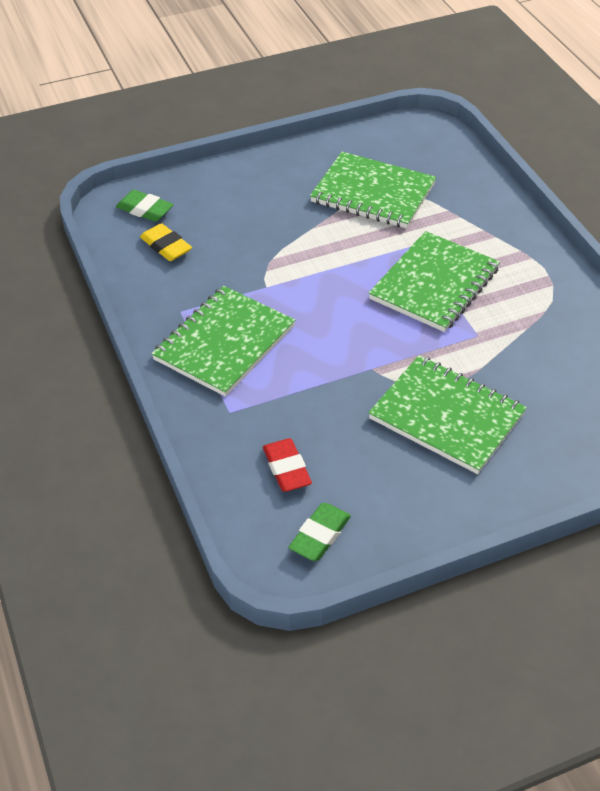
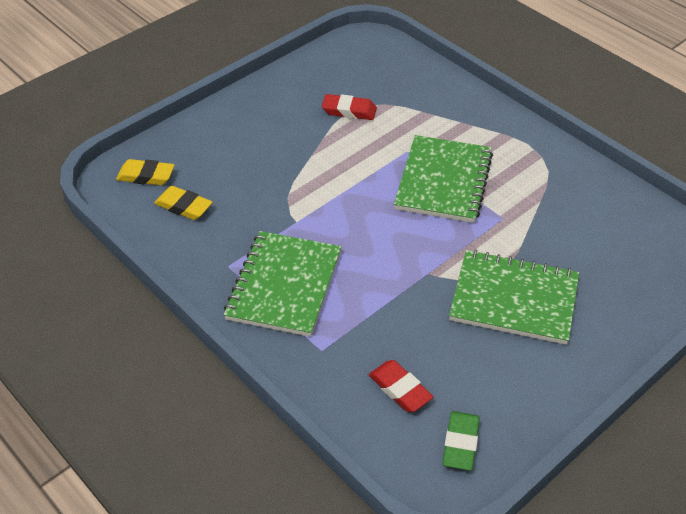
camera: 20 degrees left, 0 degrees up
(145, 210) = (146, 176): green eraser -> yellow eraser
(373, 193) = (349, 111): green notebook -> red eraser

